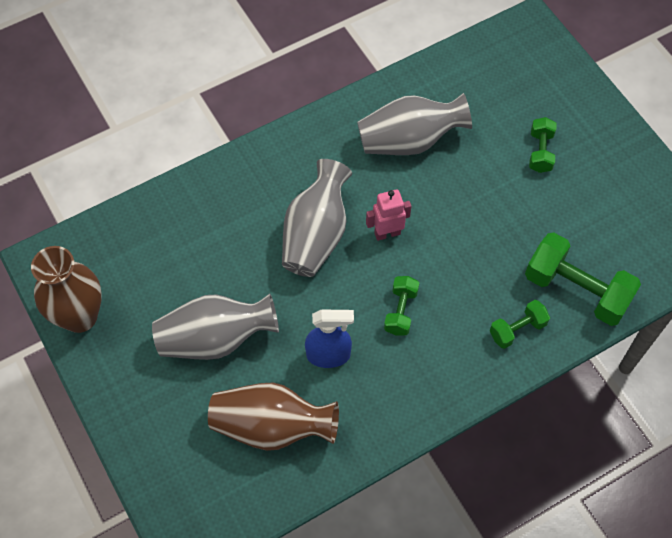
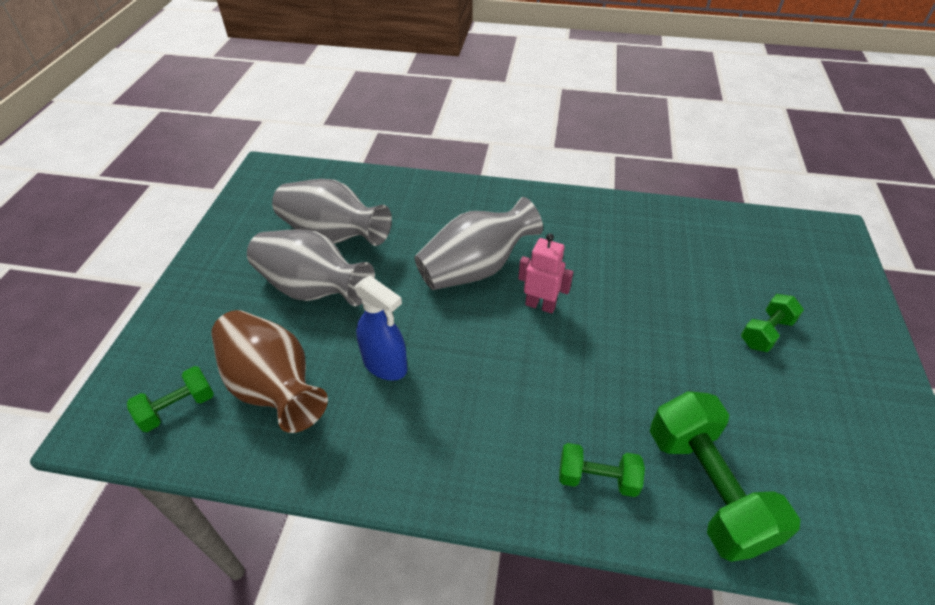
camera: 40 degrees right, 15 degrees down
(80, 316) = (244, 214): brown vase -> none
(400, 311) = (489, 375): green dumbbell -> green dumbbell (178, 408)
(409, 141) = (630, 251): grey vase -> grey vase (333, 235)

